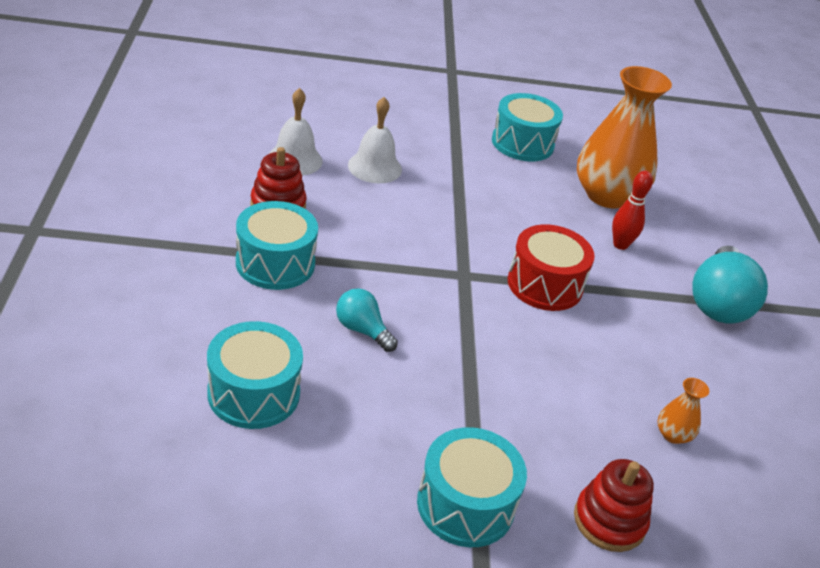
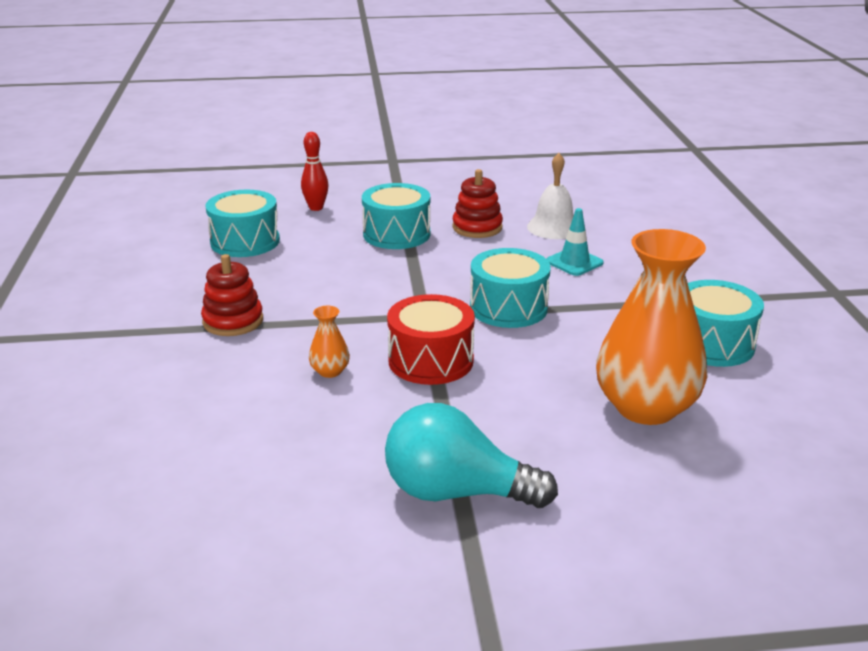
camera: 90 degrees right, 10 degrees down
(362, 330) = (325, 273): turquoise light bulb -> none
(375, 167) = (574, 262): white bell -> turquoise traffic cone
(465, 504) = (134, 326): turquoise drum -> turquoise drum (508, 308)
(609, 520) = (108, 394): red stacking toy -> red stacking toy (233, 321)
(620, 245) = (538, 414): red bowling pin -> red bowling pin (316, 208)
(673, 434) = (214, 437): orange vase -> orange vase (330, 371)

